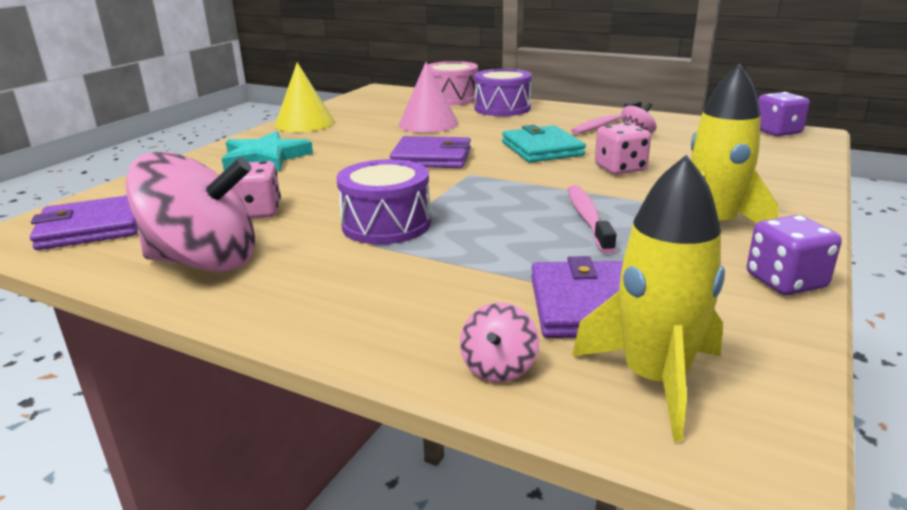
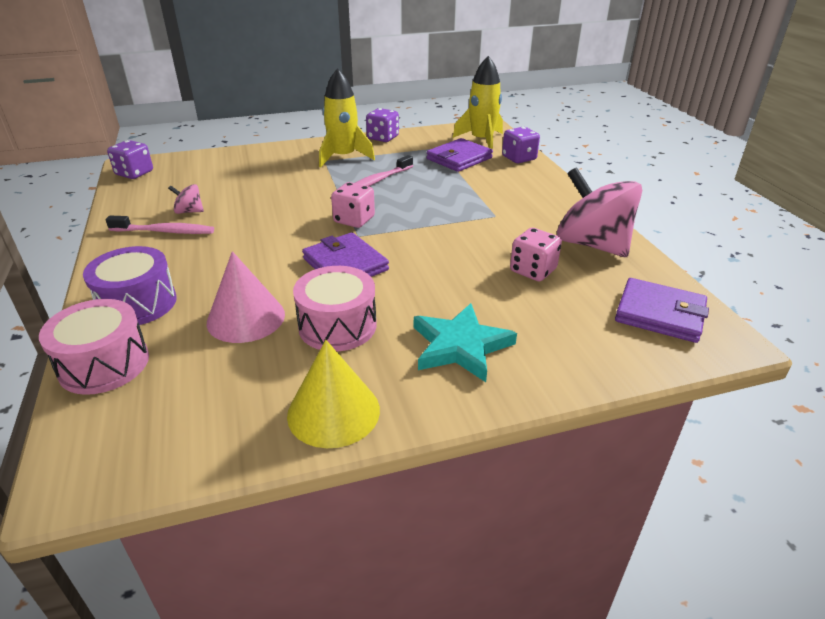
camera: 135 degrees left, 10 degrees up
(365, 138) = (337, 326): none -> pink drum
(386, 224) = (471, 222): purple drum -> none
(498, 368) = (519, 158): pink spinning top -> purple dice
(542, 149) = (268, 232): turquoise wallet -> none
(620, 168) = (282, 195): pink dice -> pink dice (354, 220)

